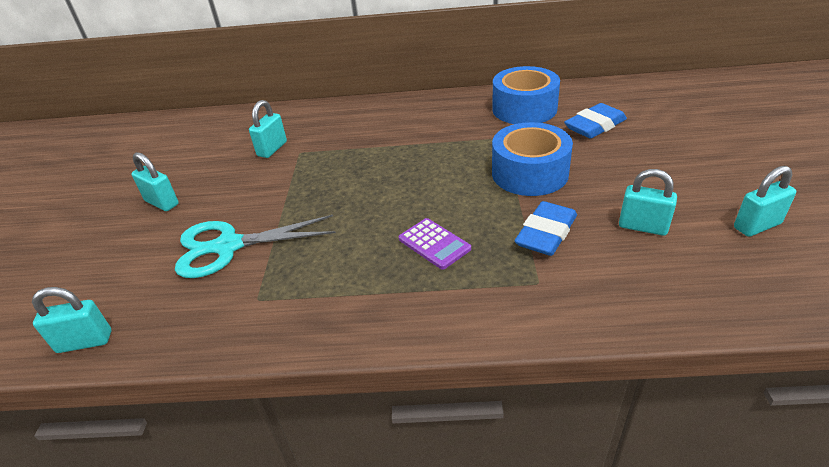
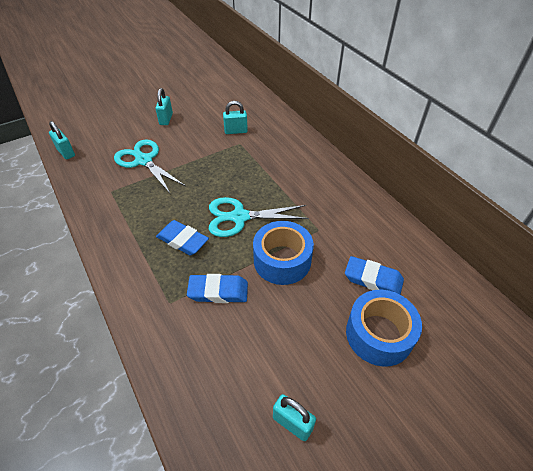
camera: 55 degrees right, 10 degrees up
(434, 185) = (240, 217): none -> turquoise scissors
(434, 244) = (183, 240): purple calculator -> blue eraser
(524, 109) = (368, 228): blue tape -> blue tape (379, 334)
(643, 227) = (253, 345): turquoise padlock -> none

